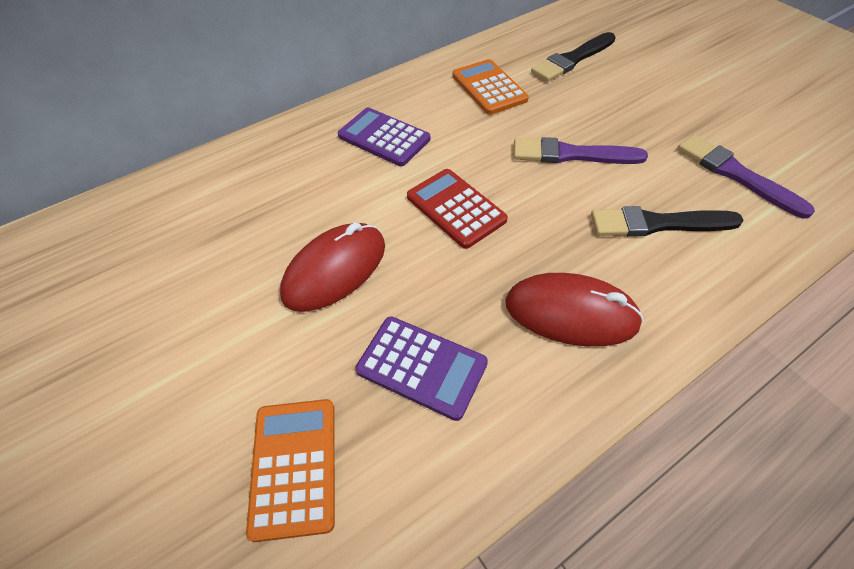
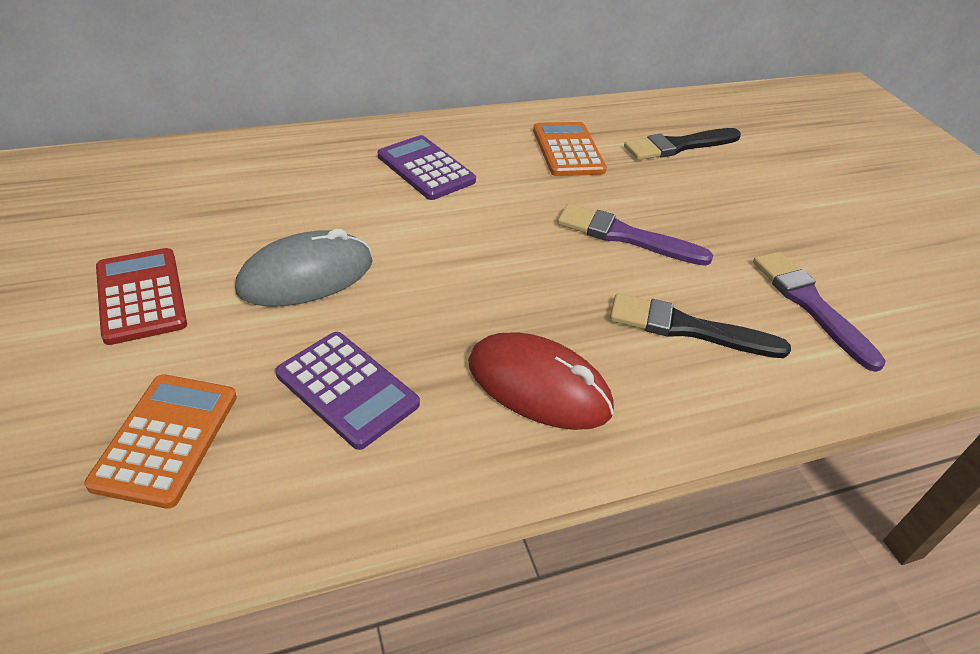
camera: 10 degrees right, 10 degrees down
(335, 270) = (306, 276): red mouse -> grey mouse
(456, 208) = (467, 254): red calculator -> red calculator (141, 296)

